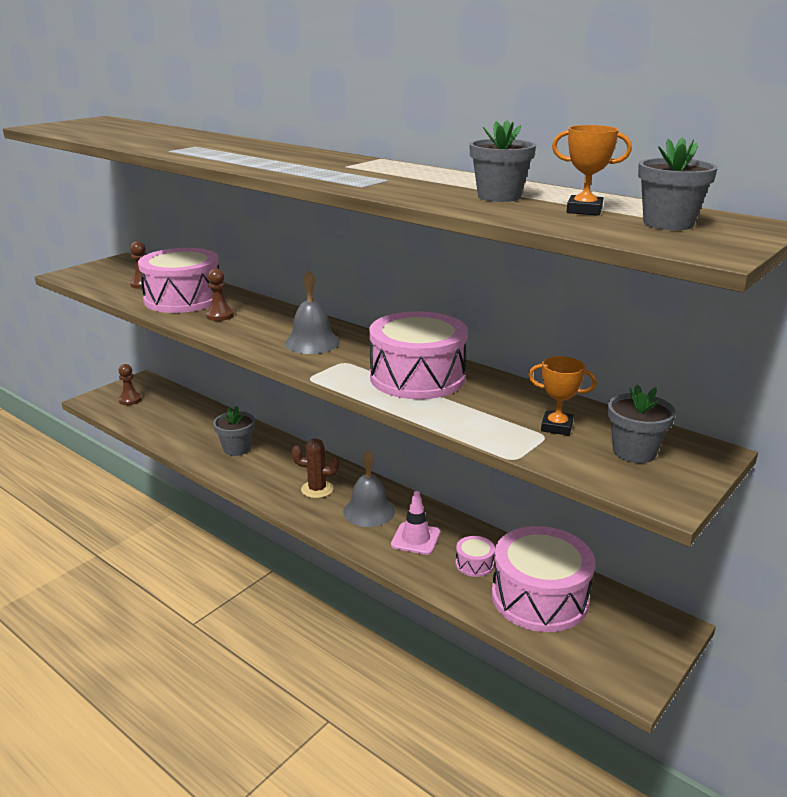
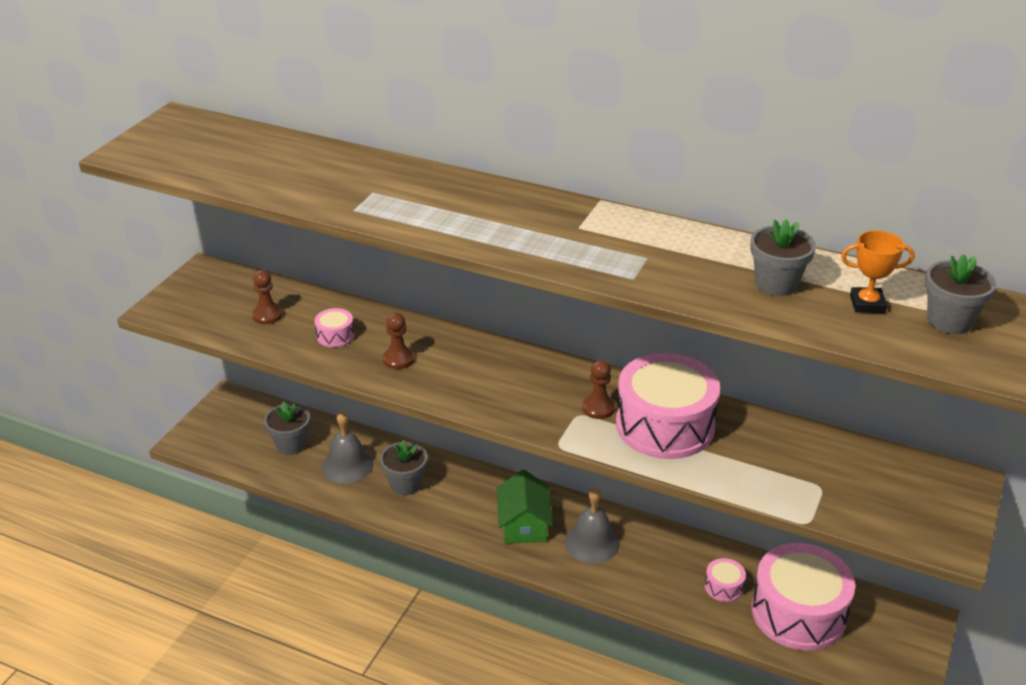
camera: 15 degrees left, 10 degrees up
(130, 400) = (234, 433): brown pawn -> brown pawn (598, 408)
(183, 299) = (335, 335): pink drum -> pink drum, size x0.42
(312, 342) = (528, 389): grey bell -> grey bell (347, 465)
(317, 489) = (524, 524): brown cactus -> green house
(415, 539) = (654, 568): pink traffic cone -> none
(556, 427) = (826, 473): orange trophy -> none
(634, 452) = (905, 493): grey flower pot -> grey flower pot (291, 444)

